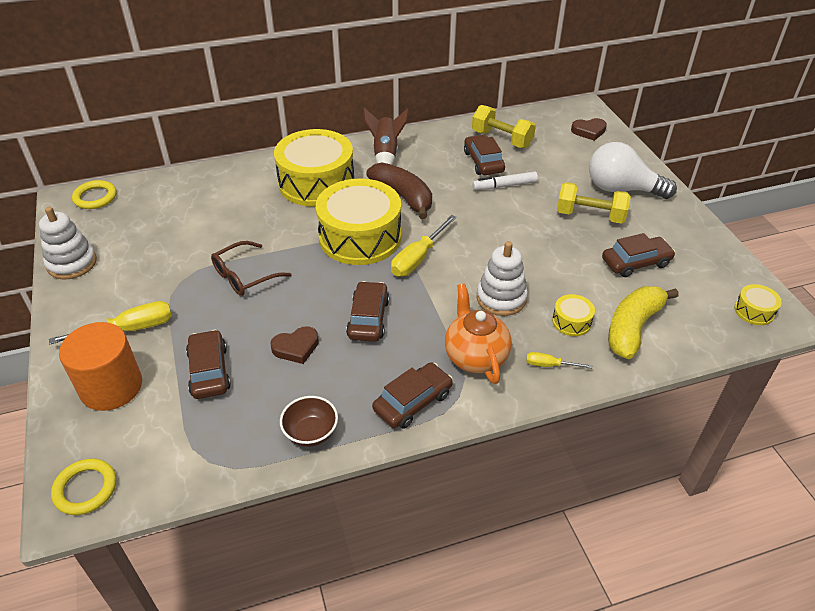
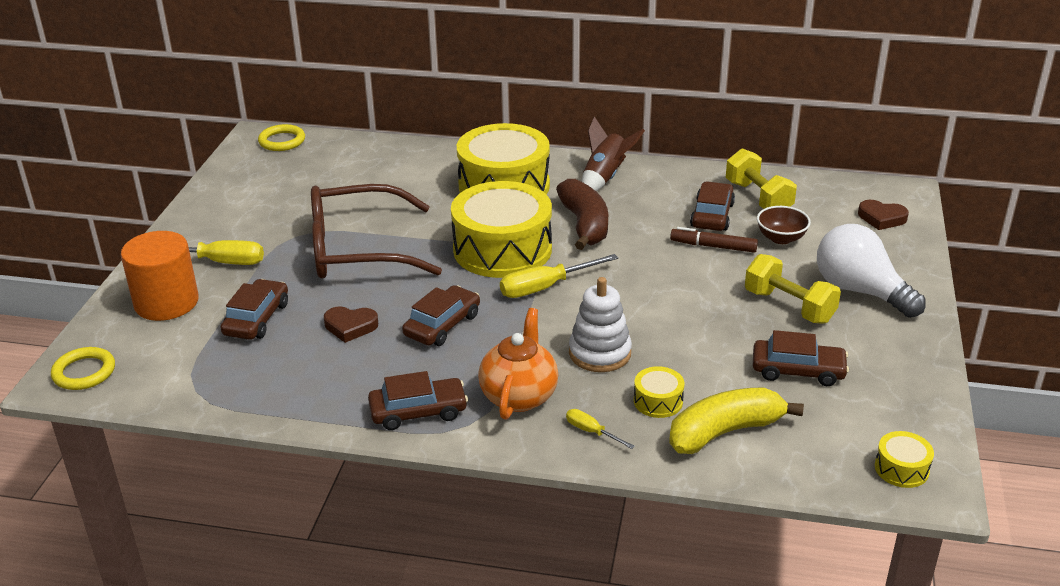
camera: 30 degrees right, 10 degrees down
(72, 263) = (216, 192): white stacking toy -> none
(244, 276) = (357, 250): brown glasses -> brown glasses, size x1.86
(311, 433) = (300, 401): brown bowl -> brown bowl (781, 238)
(504, 186) = (713, 246): white marker -> brown marker

